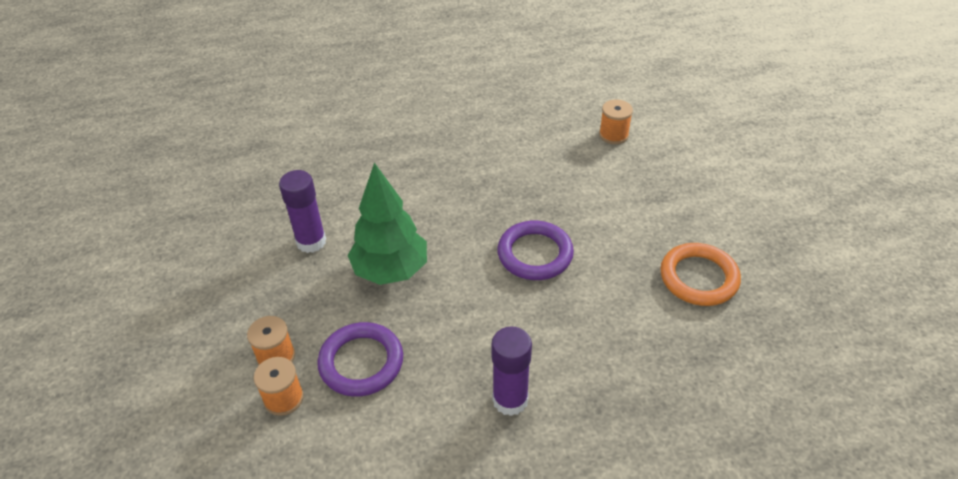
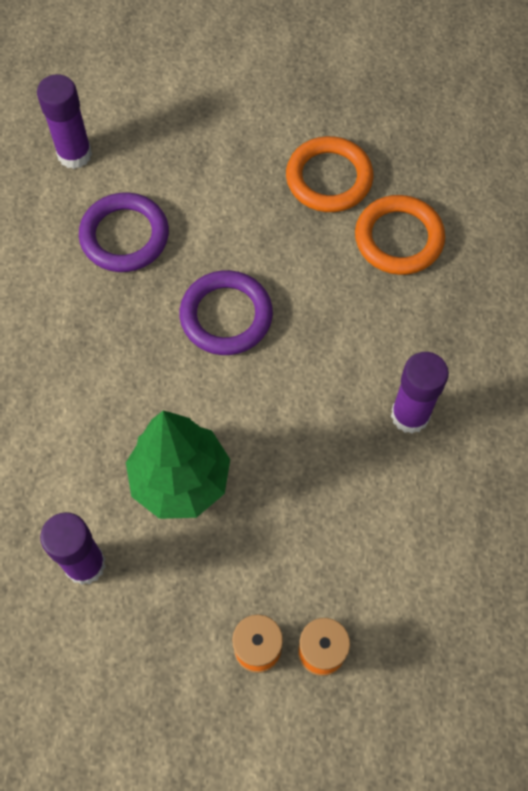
camera: 70 degrees left, 20 degrees up
(361, 362) = (304, 552): purple ring -> purple ring (124, 236)
(613, 135) = (74, 154): orange spool -> purple glue stick
(675, 342) = (399, 238): none -> orange ring

